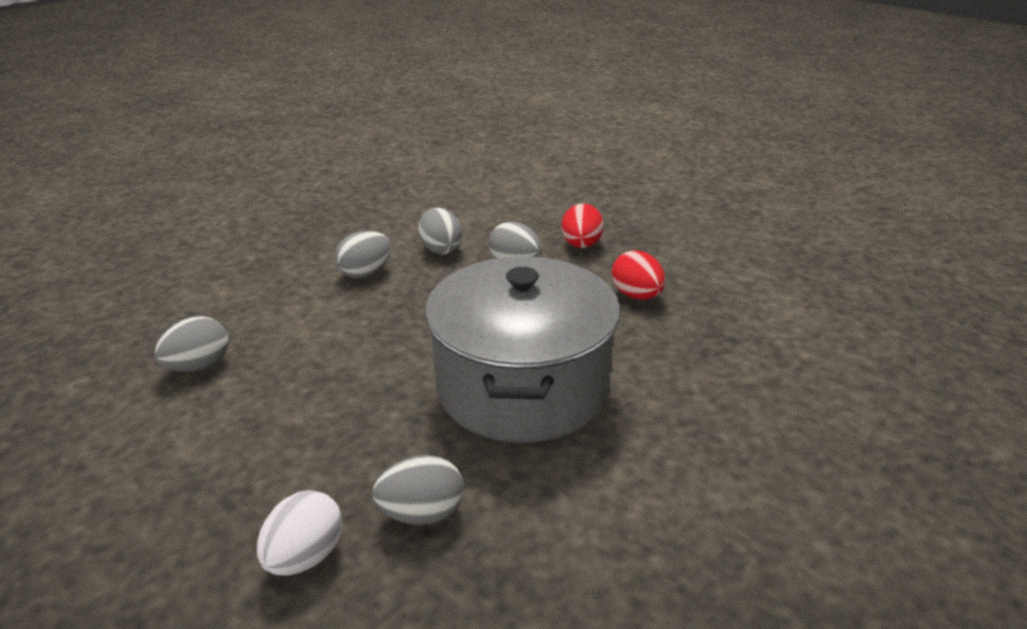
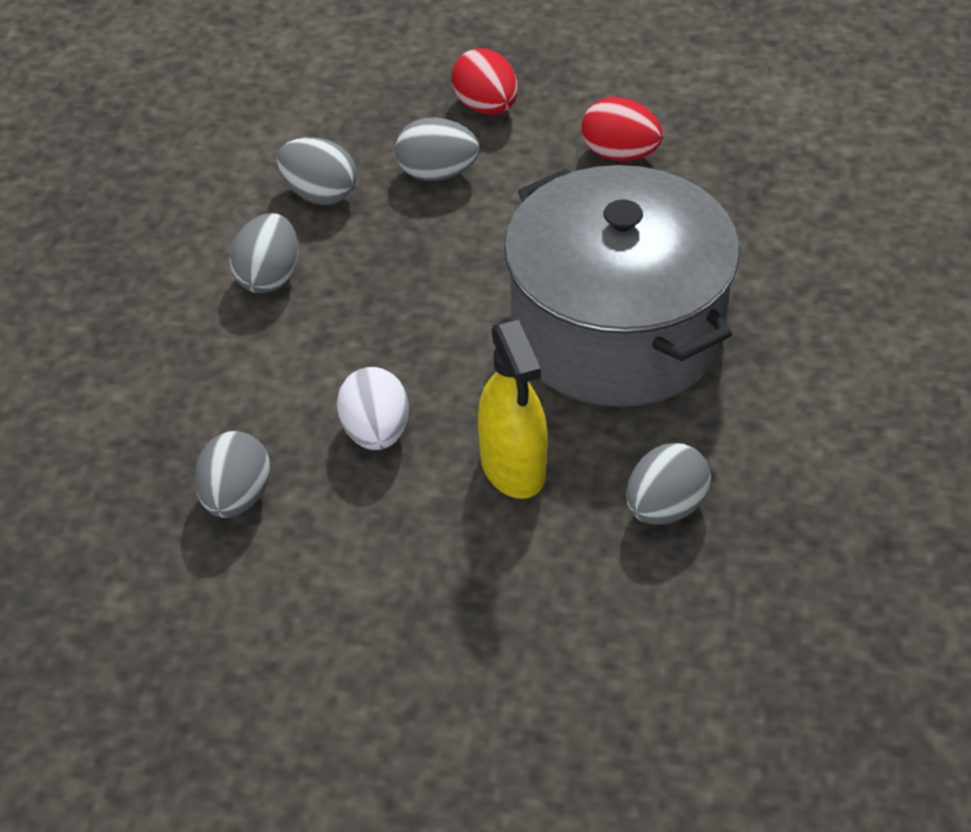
camera: 35 degrees left, 15 degrees up
(305, 556) = (610, 603): white egg -> white egg (375, 432)
(360, 431) = (513, 466): none -> yellow spray bottle

